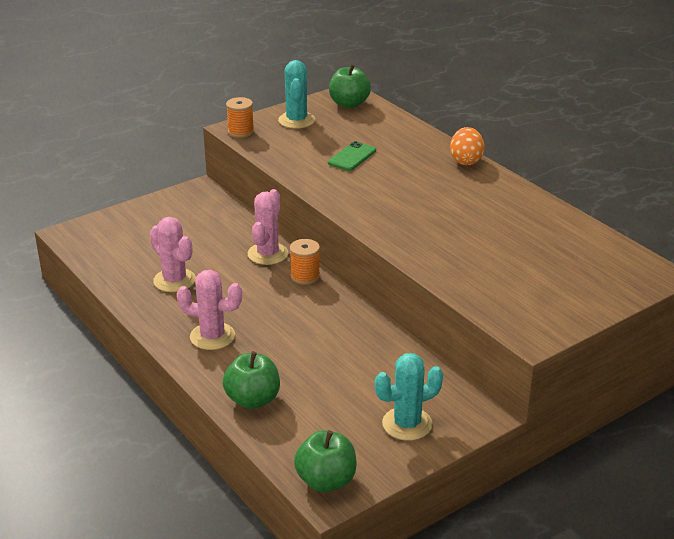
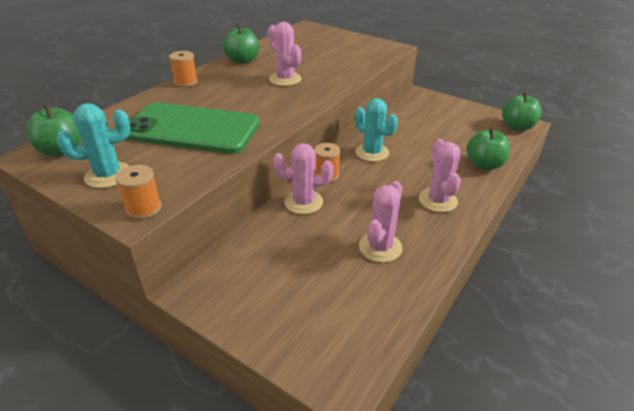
camera: 110 degrees left, 5 degrees up
(352, 157) = (192, 129): green phone -> green phone, size x2.38
(407, 424) = (448, 112): turquoise cactus -> turquoise cactus (372, 152)
(446, 221) = (285, 79): none -> pink cactus
(466, 161) = (186, 82): orange egg -> orange spool
(520, 201) = (242, 61): none -> green apple

